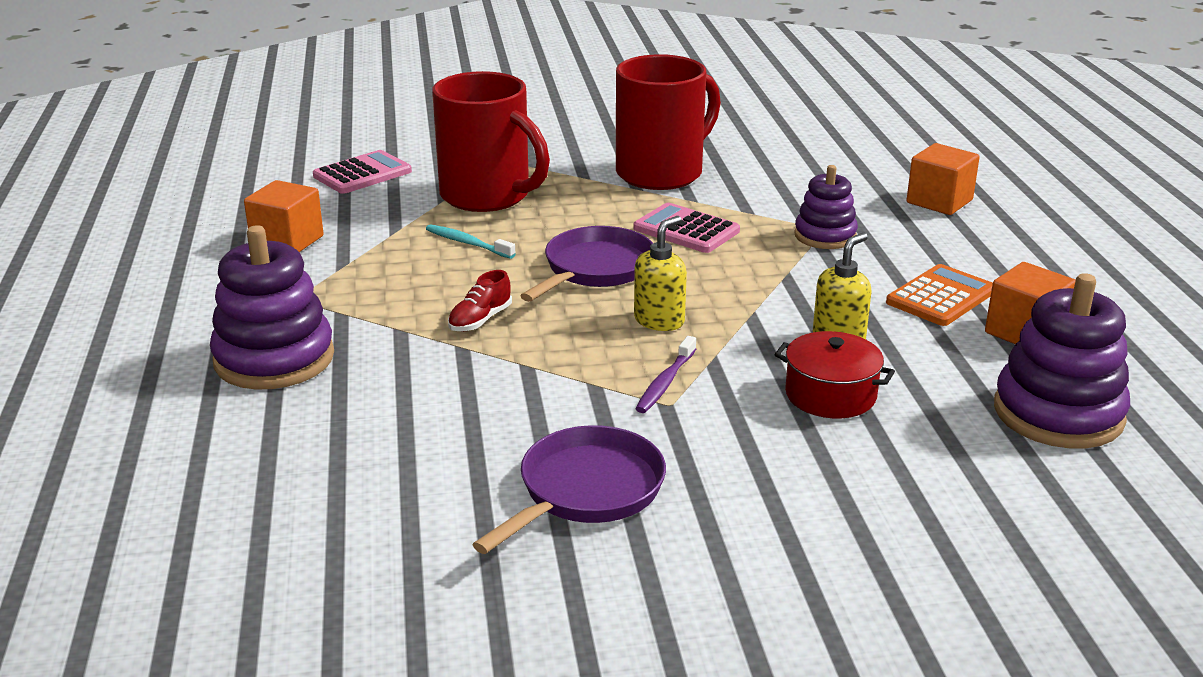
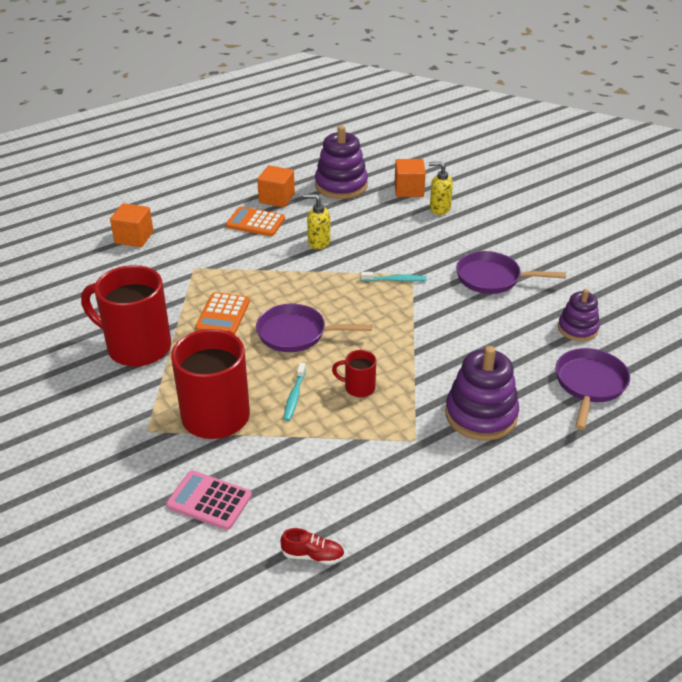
camera: 115 degrees left, 10 degrees up
(205, 482) = (589, 384): none -> purple pan
(287, 241) = (345, 484): orange cube -> orange cube (409, 190)
(434, 286) = (358, 388): none -> red mug
(480, 320) = (383, 355): red shoe -> red shoe (313, 555)
(659, 321) = (339, 296): yellow soap dispenser -> yellow soap dispenser (439, 208)
(665, 382) = (395, 280): purple toothbrush -> turquoise toothbrush
(686, 230) = (223, 315): pink calculator -> orange calculator
(825, 236) = (203, 266): purple stacking toy -> purple stacking toy (577, 329)
(830, 395) = (369, 236): red pot -> none

